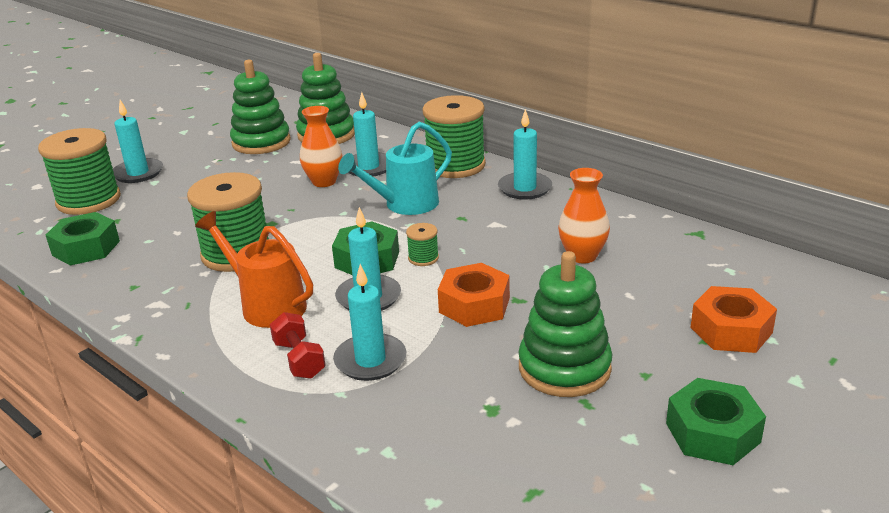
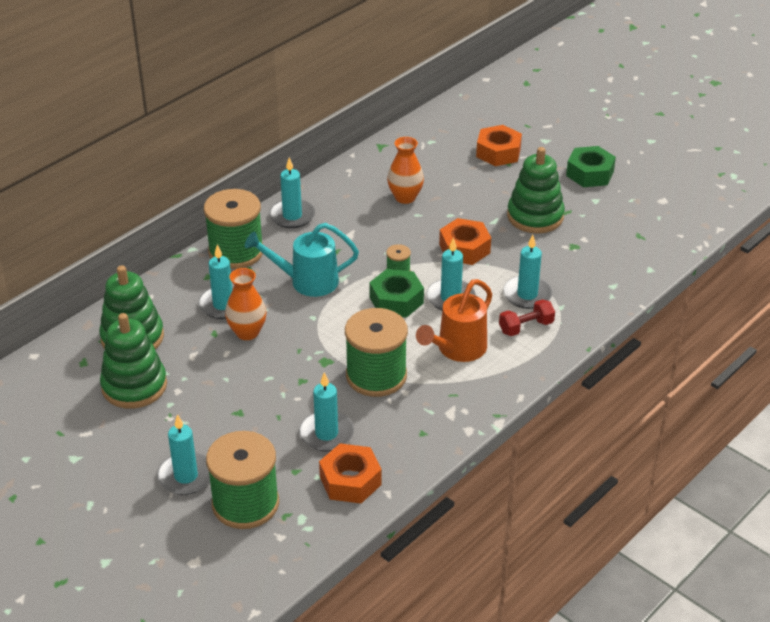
camera: 90 degrees left, 10 degrees up
(86, 248) = (350, 481): green nut -> orange nut
(159, 231) = (326, 434): none -> turquoise candle
(404, 205) = (307, 281): turquoise watering can -> turquoise watering can turned 120 degrees clockwise

